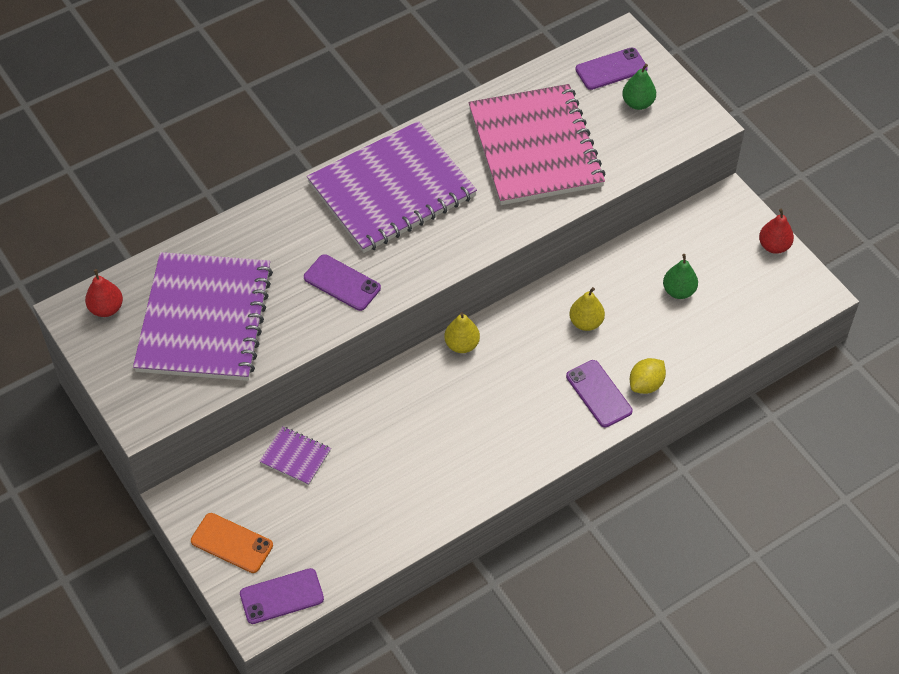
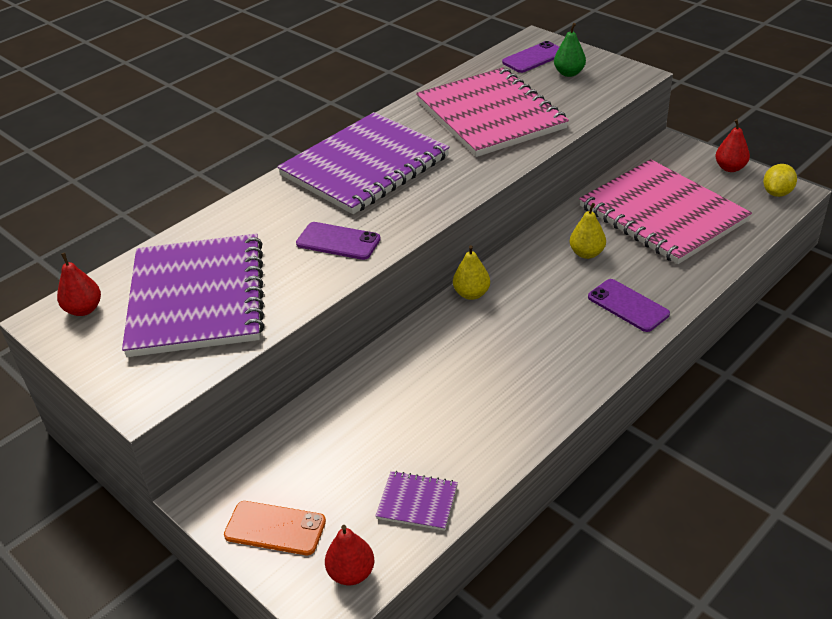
camera: 10 degrees left, 15 degrees down
(281, 596) = (351, 573): purple phone -> red pear
(295, 457) = (327, 426): purple notebook -> purple notebook (417, 502)
(646, 384) = (671, 289): yellow lemon -> yellow lemon (777, 193)
(678, 291) = (662, 214): green pear -> pink notebook

